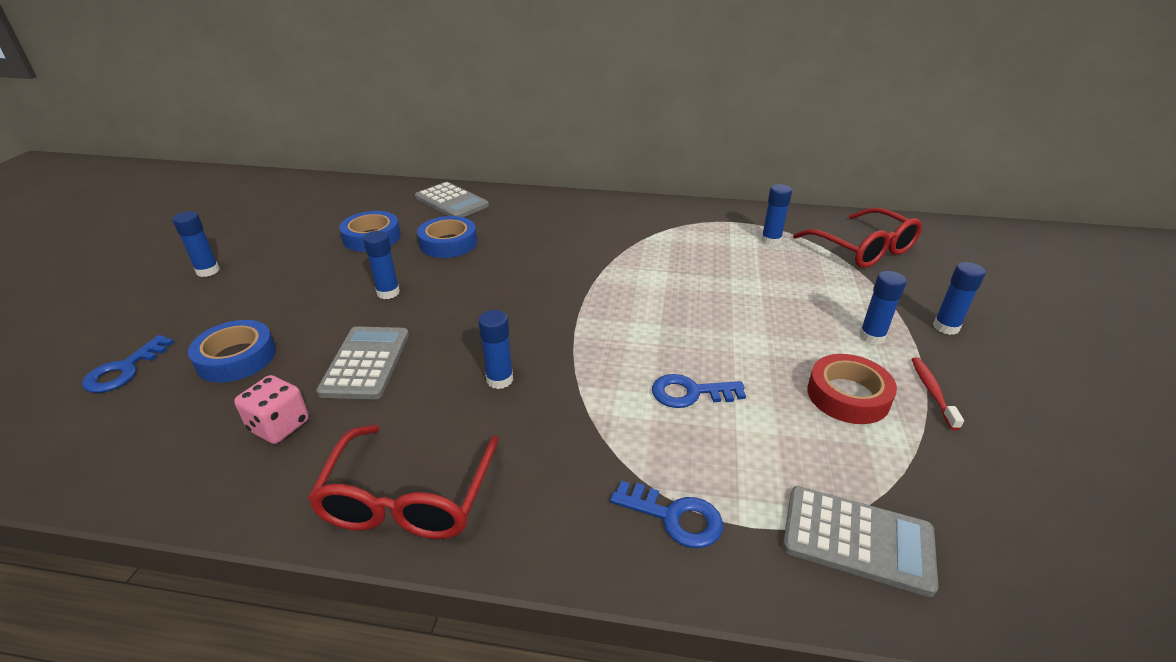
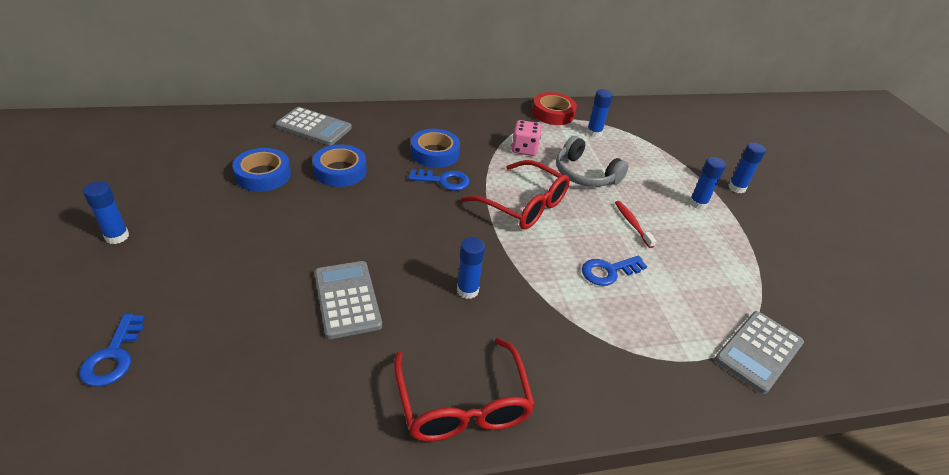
camera: 25 degrees left, 5 degrees up
(236, 358) = (221, 320): blue tape -> blue tape (435, 153)
(279, 426) = (312, 373): pink dice -> pink dice (524, 149)
(388, 293) = (319, 229): blue glue stick -> none
(675, 517) = (650, 366): blue key -> blue key (444, 181)
(729, 282) = (585, 174): none -> grey headphones
(848, 395) = (705, 252): red tape -> red tape (553, 113)
(857, 539) = (759, 351): grey calculator -> grey calculator turned 135 degrees clockwise
(863, 249) = (658, 132): red glasses -> red glasses (523, 205)
(932, 392) = (751, 238): red toothbrush -> red toothbrush (632, 223)

